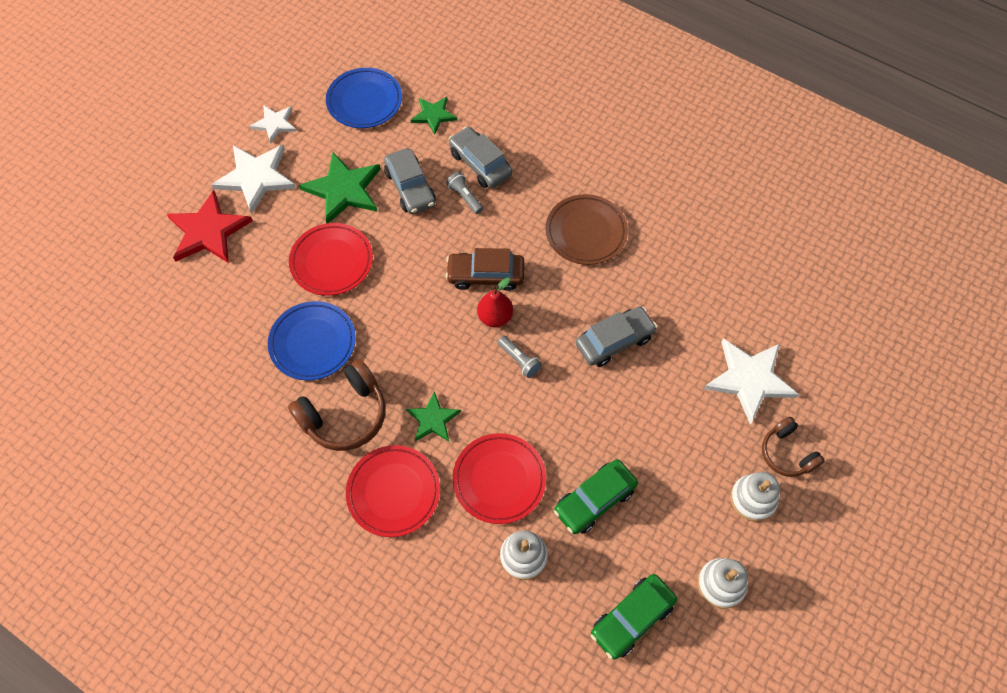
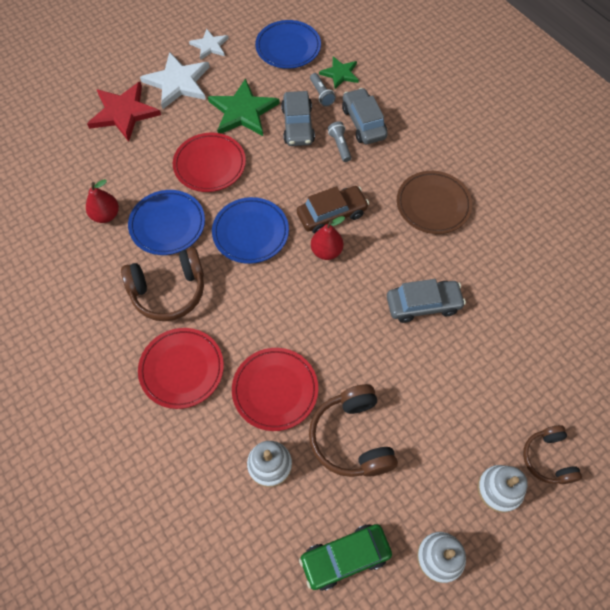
camera: 20 degrees right, 0 degrees up
(239, 354) = (106, 215): none -> red pear
(407, 323) = (250, 233): none -> blue plate
(433, 419) = (239, 319): green star -> none
(485, 275) = (332, 214): brown car -> brown car turned 135 degrees clockwise
(519, 360) = (333, 294): grey flashlight -> grey flashlight (321, 94)
(594, 500) = (352, 438): green car -> brown headphones
(749, 379) = (536, 379): white star -> none

